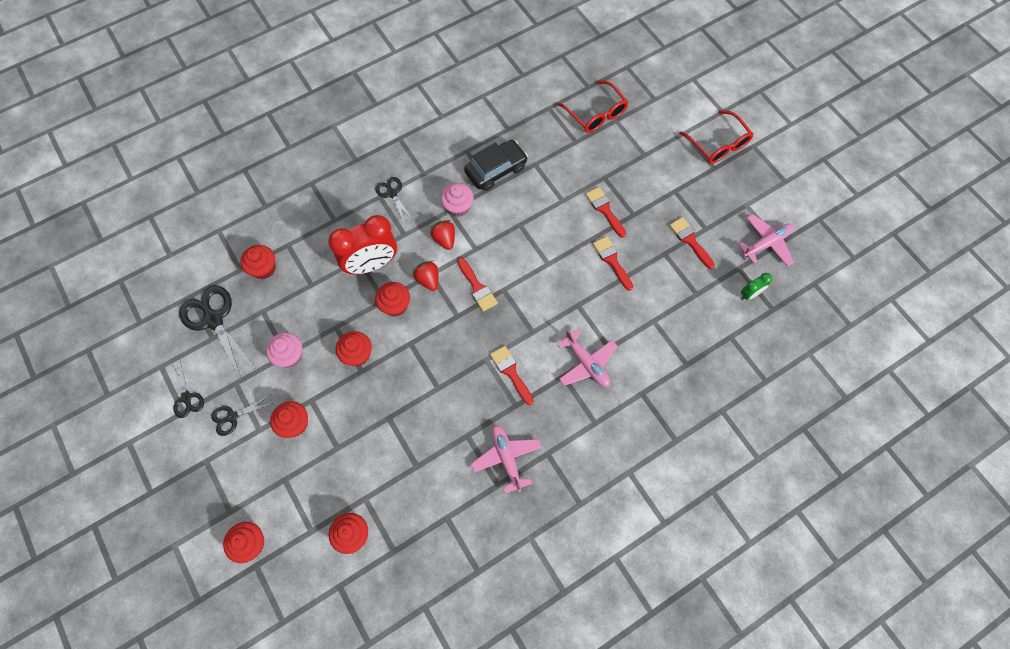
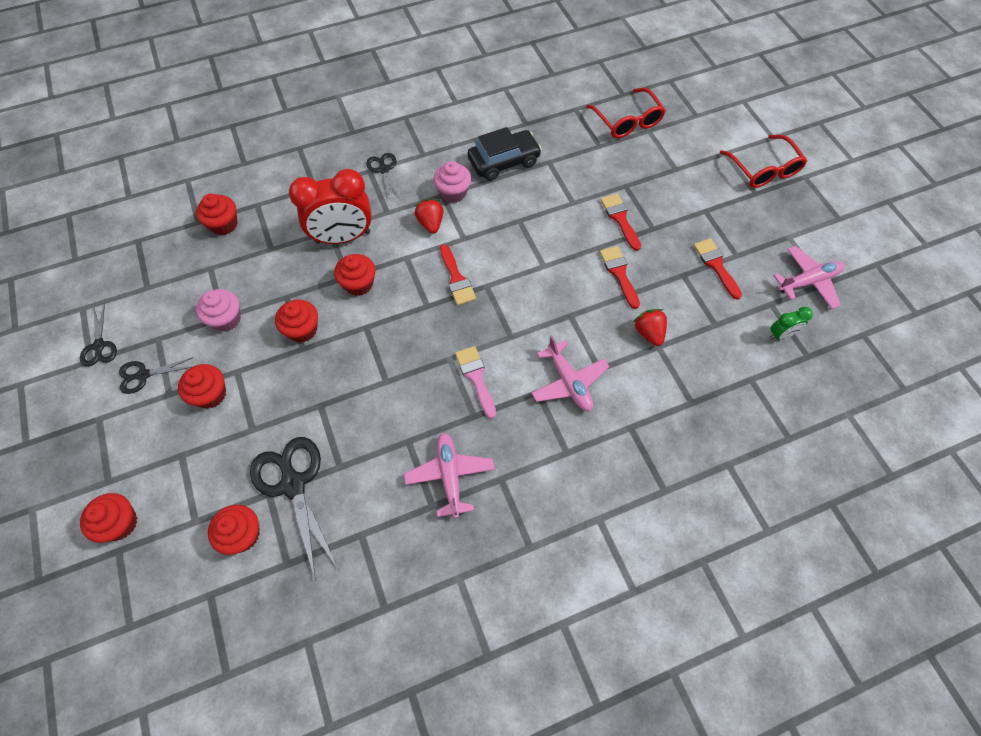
camera: 10 degrees right, 5 degrees down
(214, 320) = (154, 269): black scissors -> black scissors (293, 484)
(428, 280) = (402, 263): red strawberry -> red strawberry (649, 333)
(511, 372) = (476, 377): red brush -> pink brush

